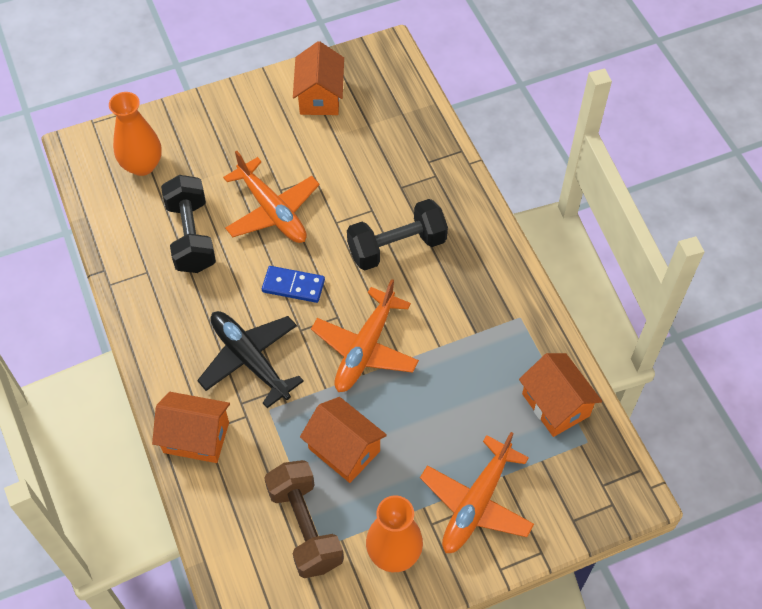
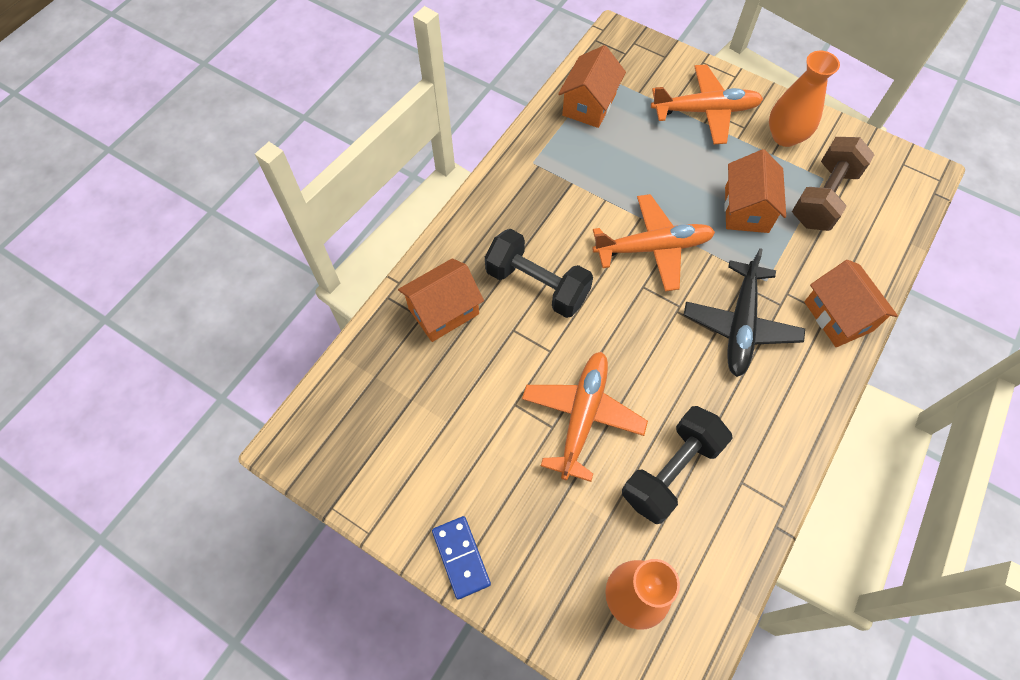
camera: 125 degrees left, 5 degrees up
(293, 286) = (644, 340): blue domino -> blue domino (461, 557)
(320, 96) = (405, 473): orange house -> orange house (443, 311)

